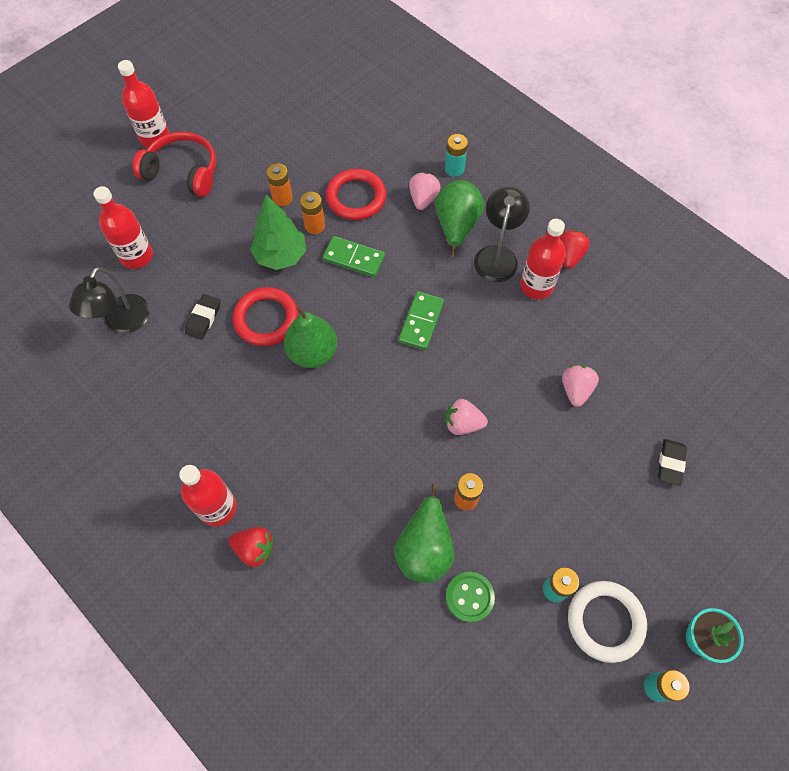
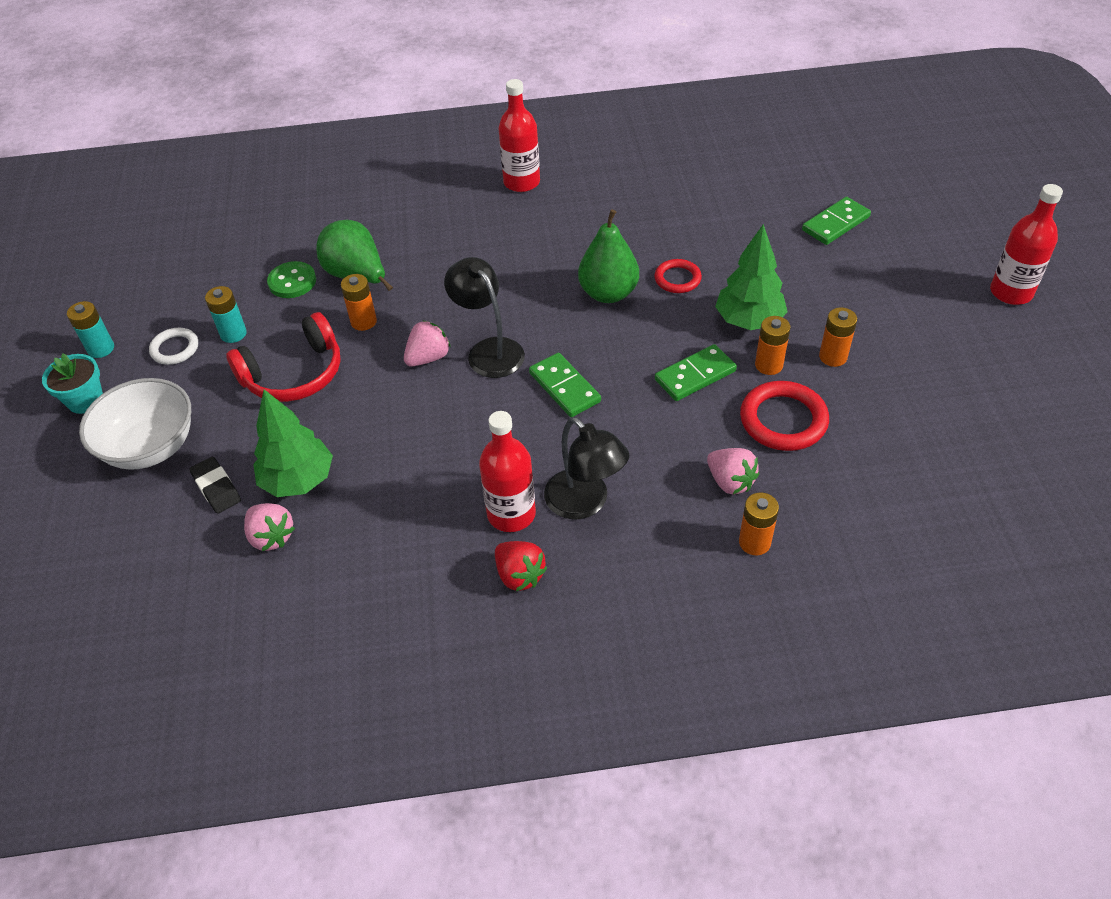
camera: 130 degrees right, 15 degrees down
(123, 323) = (759, 191): black lamp -> black lamp (489, 350)
(137, 256) = (835, 224): red bottle -> green domino
(183, 172) = (936, 294): red headphones -> red headphones (294, 374)
(203, 318) = (717, 239): black eraser -> none
(255, 549) = (467, 188): red strawberry -> none
(266, 319) = (677, 279): red ring -> red ring, size x0.61
(454, 169) = (754, 542): turquoise battery -> orange battery
(456, 226) = (660, 489): green pear -> none
(575, 390) = (365, 465): pink strawberry -> pink strawberry (271, 537)
(605, 621) = (175, 349): white ring -> white ring, size x0.61
(620, 418) = (298, 480): none -> green tree
(686, 541) = (151, 447): none -> white bowl

